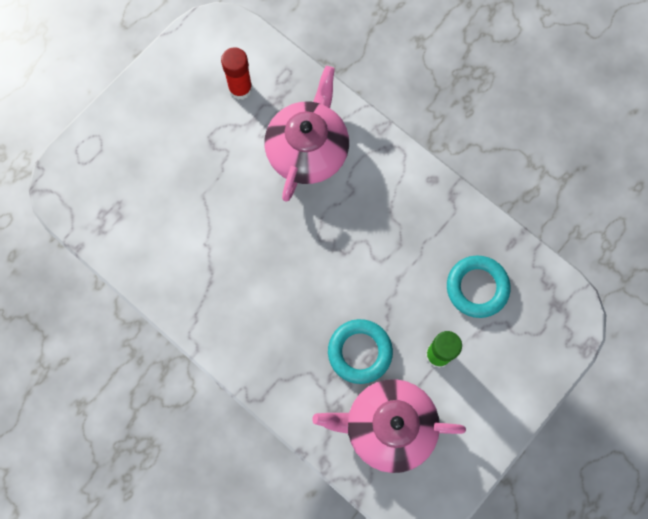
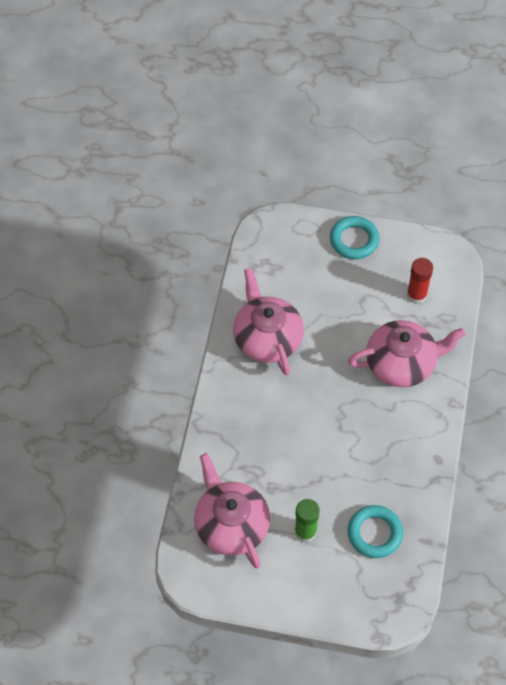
camera: 60 degrees right, 15 degrees down
(195, 265) = (267, 337): none -> pink teapot
(359, 352) = (273, 477): turquoise ring -> turquoise ring (354, 240)

